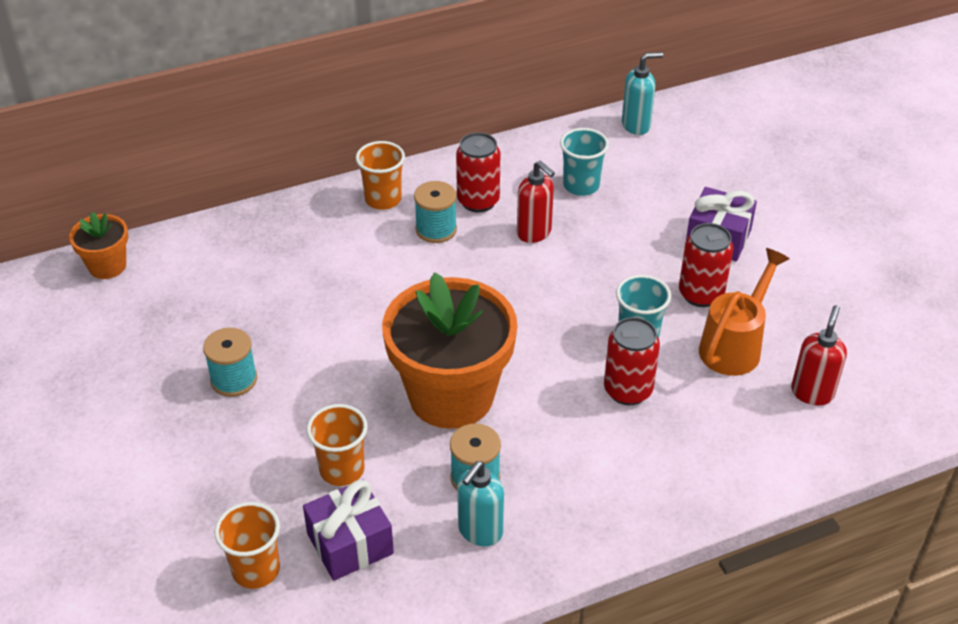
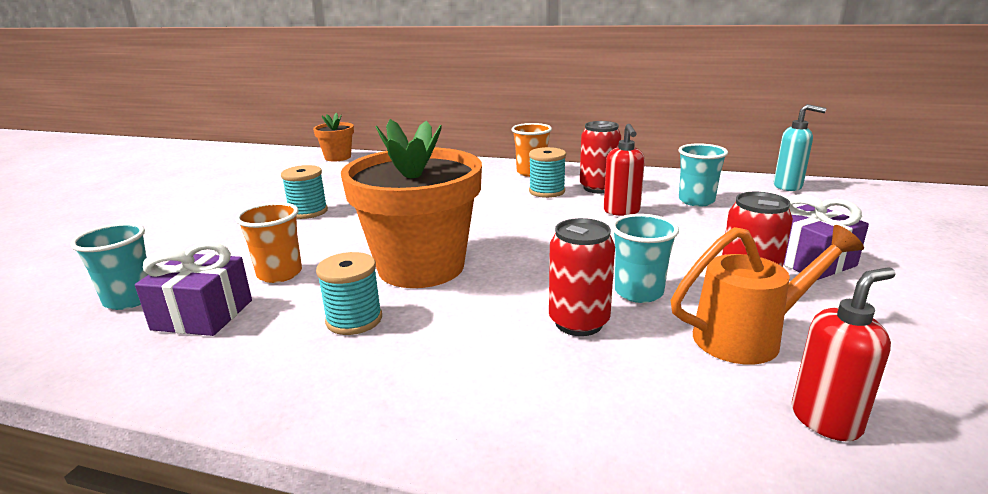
camera: 40 degrees right, 20 degrees down
(256, 570) = (130, 299): orange cup -> turquoise cup
(480, 531) = (294, 356): turquoise soap dispenser -> none

